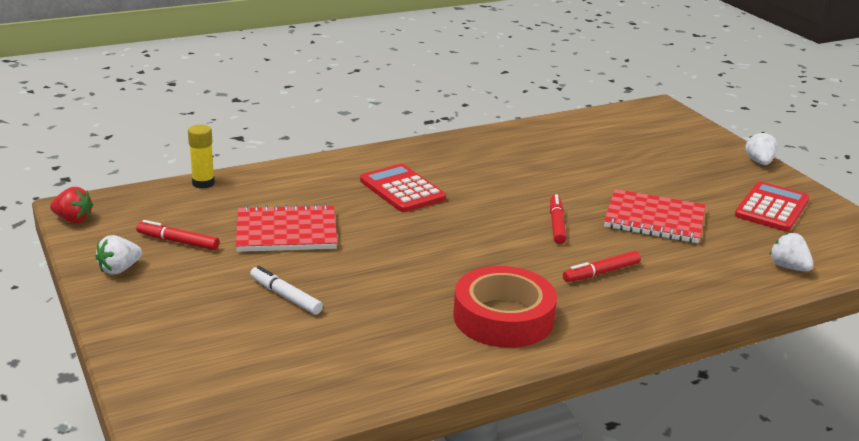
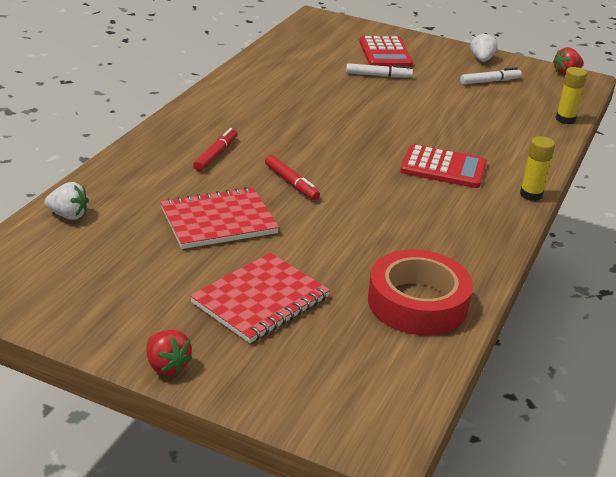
camera: 140 degrees right, 5 degrees up
(178, 241) = (490, 81): red marker -> white marker
(286, 232) = (449, 108): red notebook -> red notebook (260, 300)
(370, 152) = (531, 195): none -> yellow glue stick
(503, 317) = (246, 104): red tape -> red tape (417, 303)
(759, 162) = (167, 366): white strawberry -> red strawberry
(772, 208) = (115, 286): red calculator -> red calculator (385, 53)

